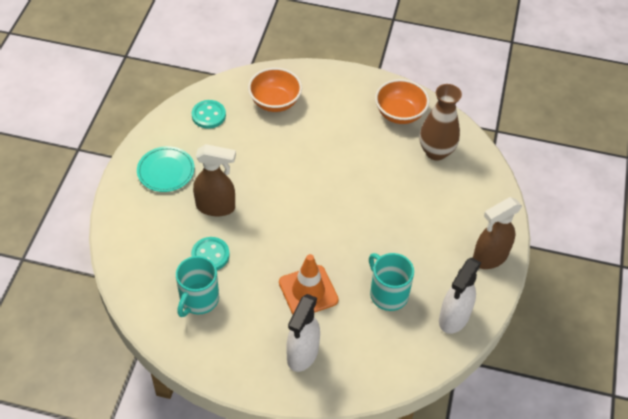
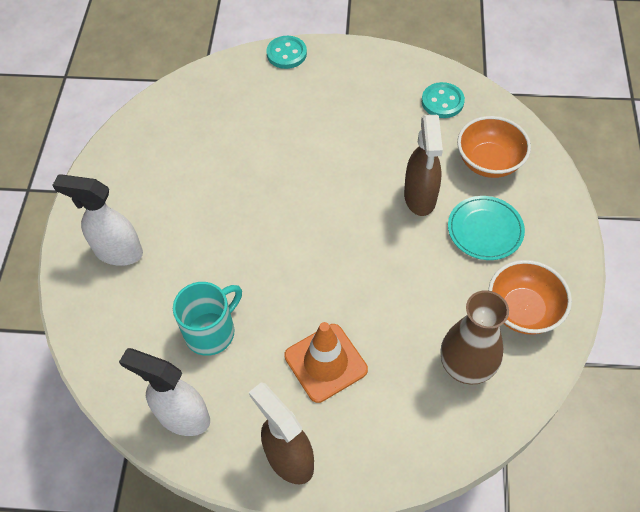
camera: 85 degrees right, 5 degrees up
(166, 171) = (347, 81): turquoise plate -> turquoise plate (485, 230)
(198, 299) = (180, 144): turquoise mug -> none
(210, 255) = (239, 143): turquoise button -> turquoise button (286, 54)
(216, 207) = (307, 135): brown spray bottle -> brown spray bottle (420, 198)
(308, 291) = (203, 244): orange traffic cone -> orange traffic cone (325, 363)

